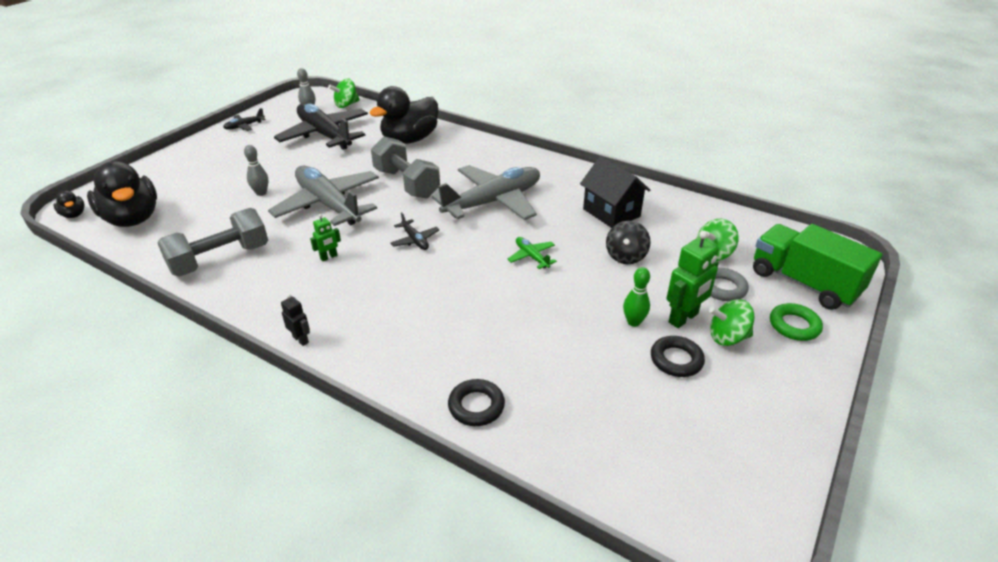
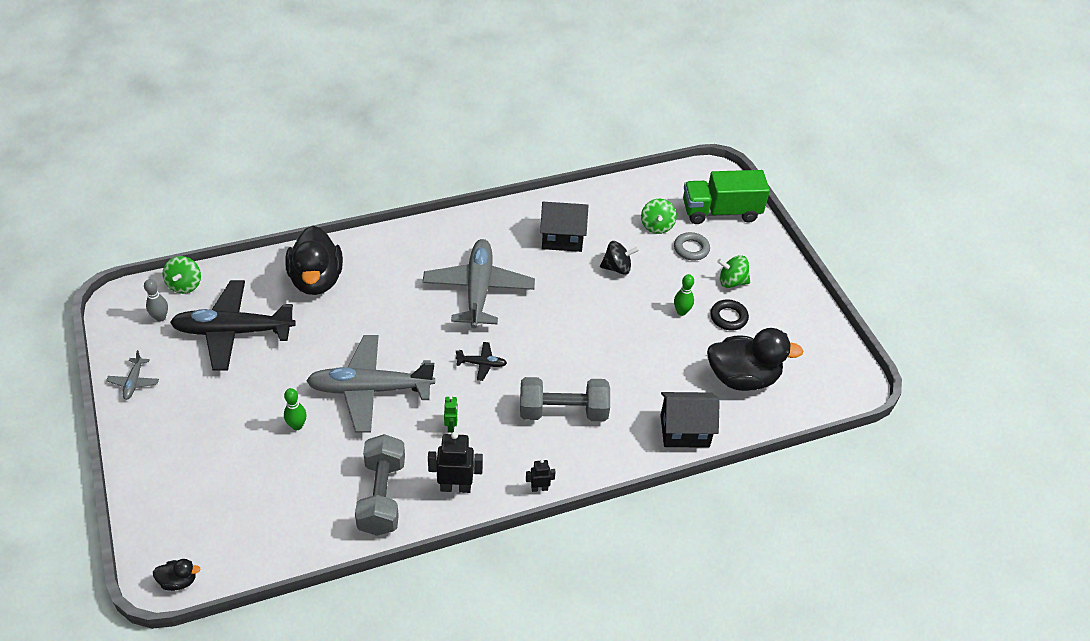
camera: 55 degrees left, 10 degrees up
(132, 219) = (240, 536): black duck -> black duck (742, 378)
(244, 126) = (134, 382): black plane -> grey plane
(261, 193) = (297, 426): grey bowling pin -> green bowling pin
(261, 291) = (455, 487): none -> black robot
(406, 183) = (392, 324): grey dumbbell -> grey dumbbell (563, 411)
(476, 406) = (684, 431): black ring -> black house
(531, 257) = (569, 314): green plane -> none
(625, 256) = (617, 268): black spinning top -> black spinning top turned 60 degrees counterclockwise
(683, 318) = (699, 287): green robot -> none
(727, 337) = (731, 282): green spinning top -> green spinning top turned 60 degrees clockwise
(794, 325) = (749, 247): green ring -> none

